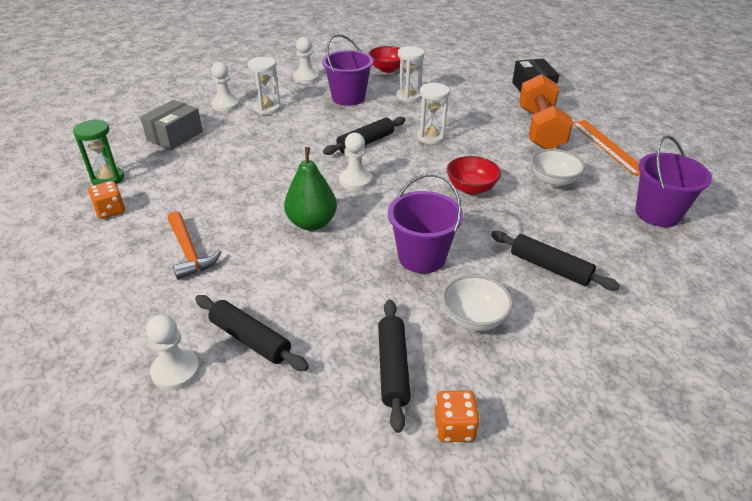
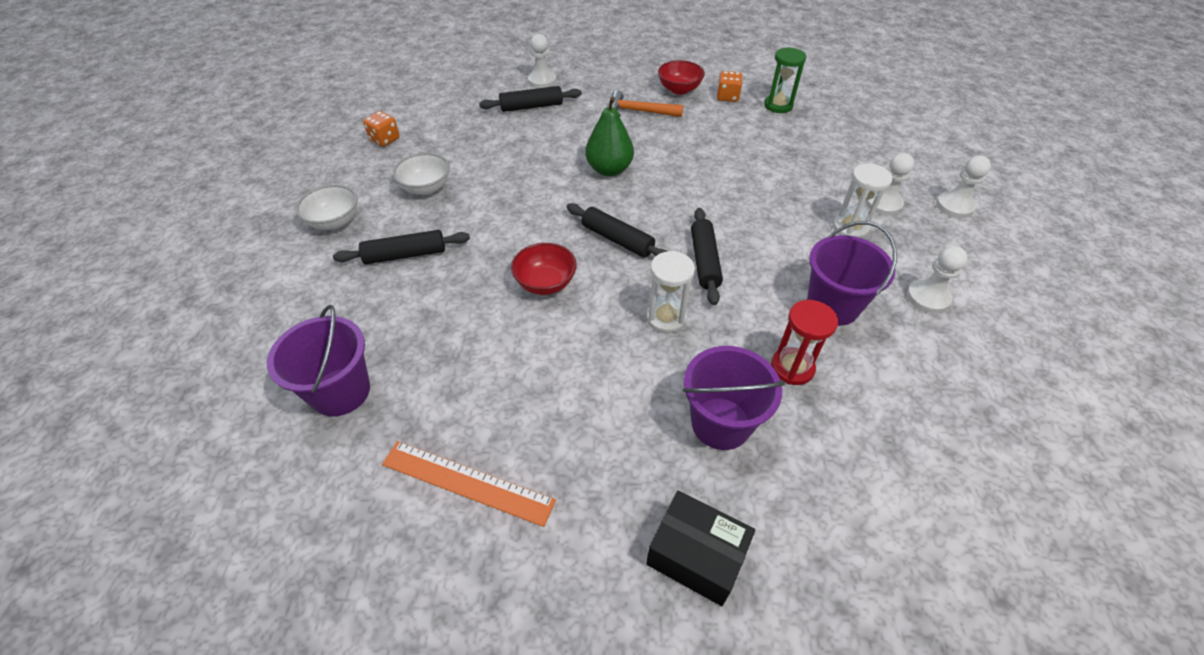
camera: 130 degrees right, 10 degrees up
(175, 136) = (830, 153): grey box -> none
(355, 180) = (641, 219): white pawn -> white pawn (954, 206)
(387, 69) = (911, 404): red bowl -> red bowl (679, 89)
(393, 368) = (443, 140): black rolling pin -> black rolling pin (617, 239)
(409, 96) = (792, 367): white hourglass -> red hourglass
(422, 257) = (505, 199): purple bucket -> purple bucket (720, 423)
(540, 129) = (579, 443): orange dumbbell -> none
(553, 180) = (482, 355): white bowl -> white bowl (335, 221)

